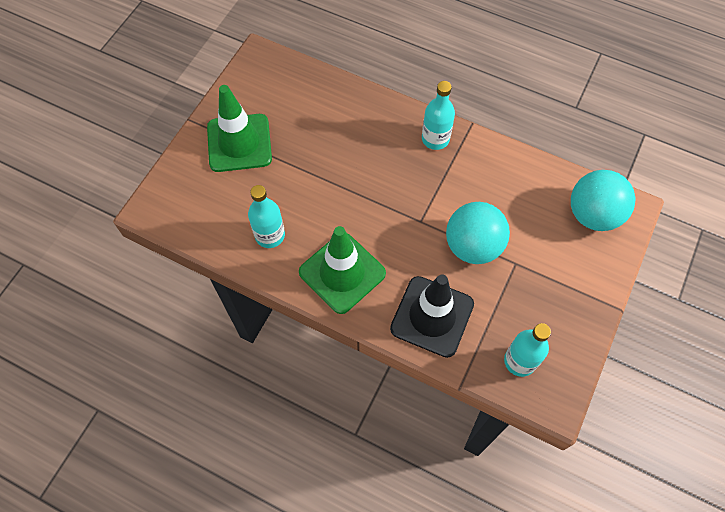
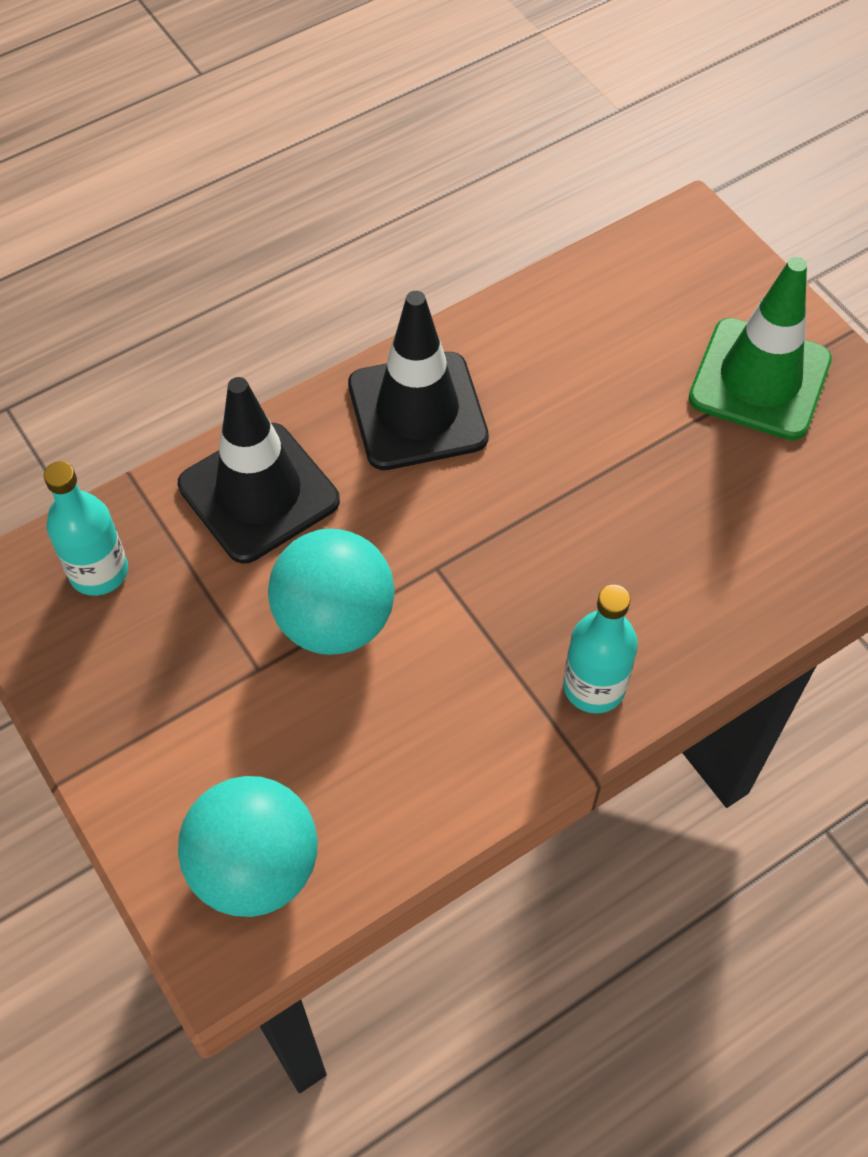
camera: 120 degrees right, 5 degrees down
(270, 235) = (548, 348): turquoise bottle -> none
(342, 273) = (417, 411): green traffic cone -> black traffic cone

